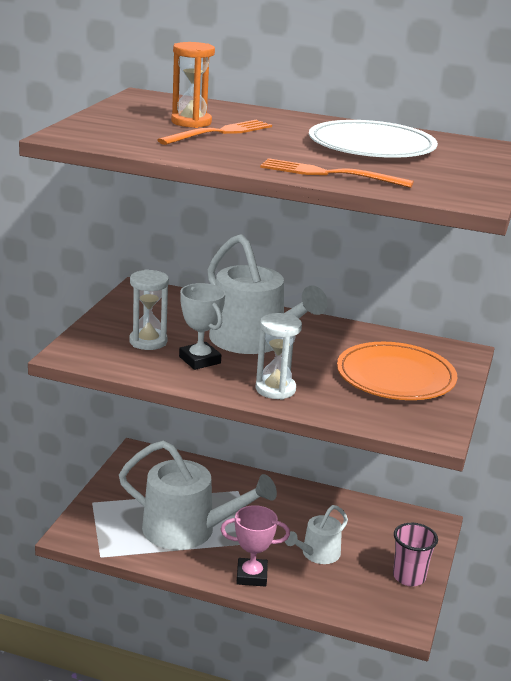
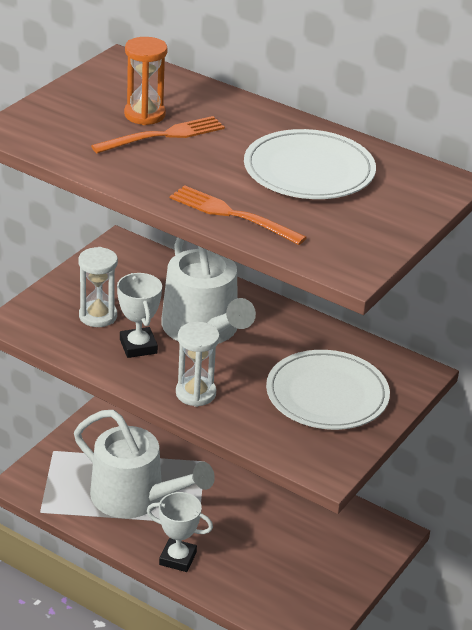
camera: 15 degrees right, 10 degrees up
(251, 576) = (177, 558): pink trophy -> white trophy
(317, 554) = (254, 546): white watering can -> none
(395, 376) = (327, 394): orange plate -> white plate
(409, 577) = (336, 588): pink cup -> none

